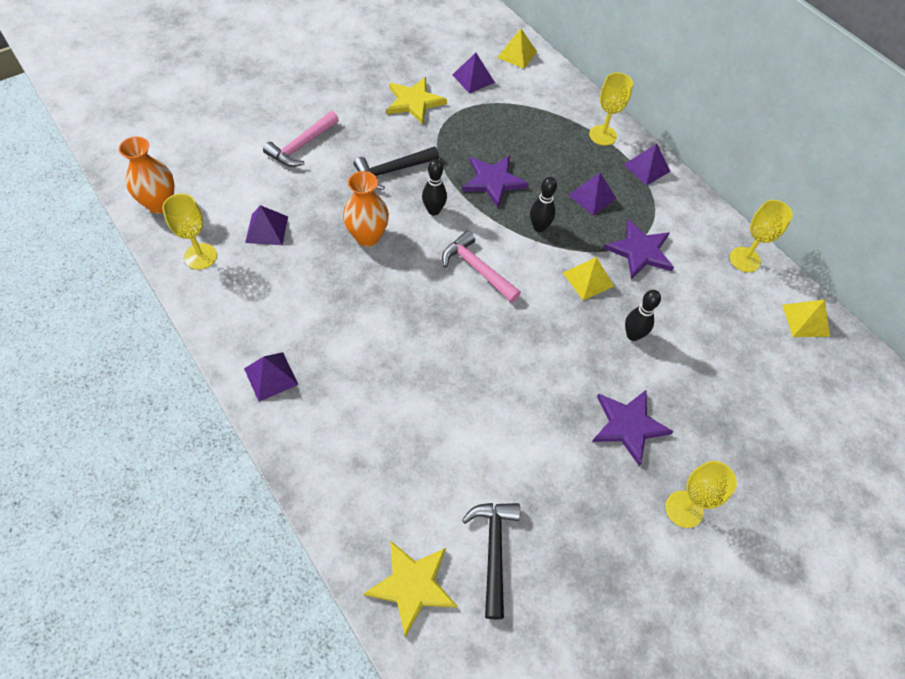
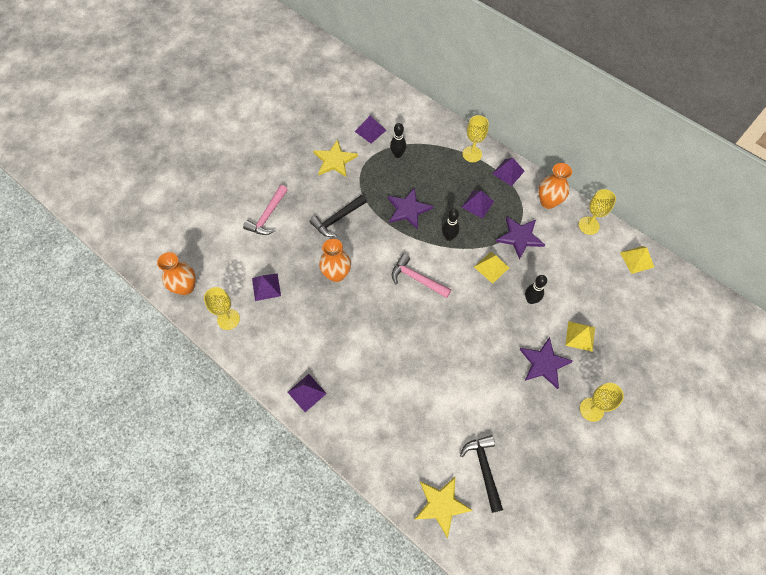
camera: 10 degrees left, 5 degrees up
(434, 211) = (375, 243): black bowling pin -> black bowling pin (397, 154)
(517, 54) = (395, 103): yellow pyramid -> yellow pyramid (580, 336)
(693, 216) = (548, 202): none -> orange vase

